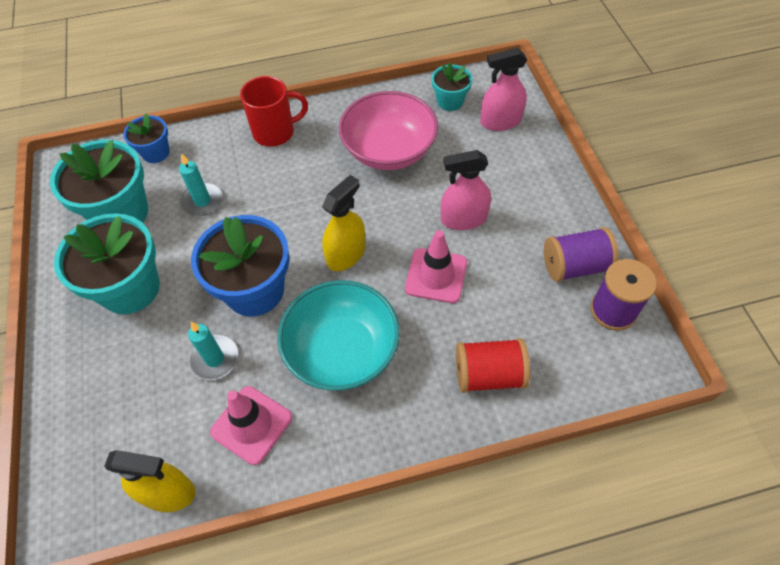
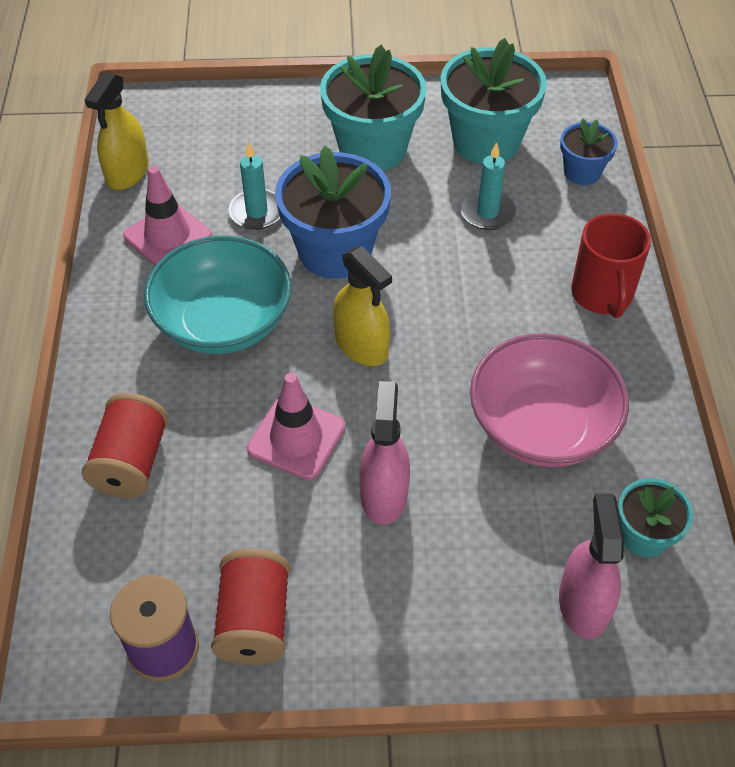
camera: 100 degrees right, 5 degrees down
(575, 266) = (254, 621): purple spool -> red spool

